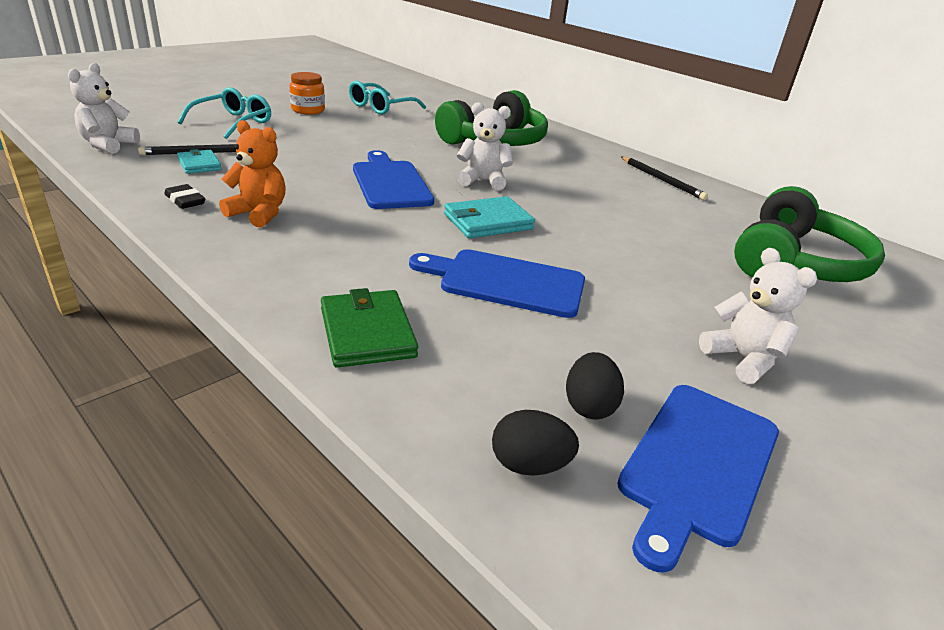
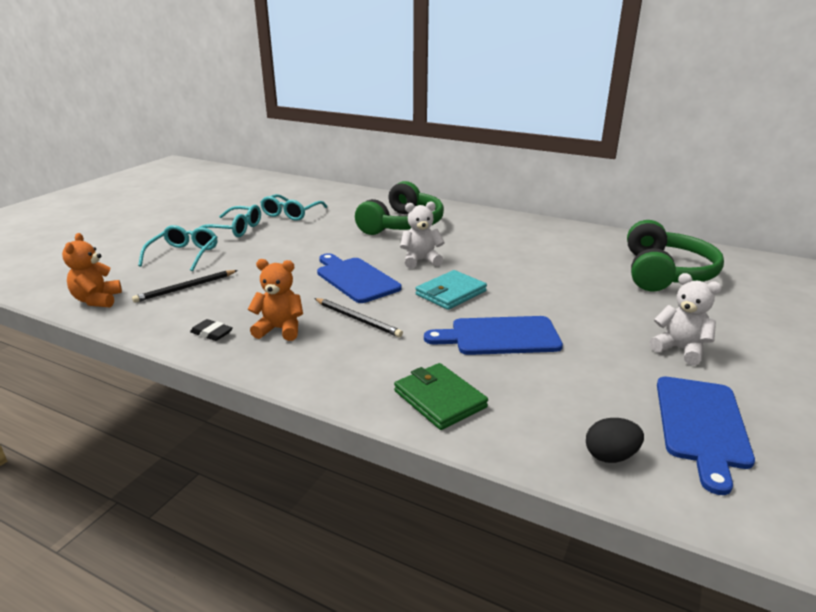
camera: 15 degrees left, 5 degrees down
(108, 145) = (97, 300): white teddy bear -> orange teddy bear
(199, 164) = (192, 299): turquoise wallet -> none
(308, 110) = (235, 229): orange jar -> turquoise glasses
(589, 406) = (616, 407): black egg -> none
(662, 180) = (541, 230): black pencil -> black pencil (357, 319)

